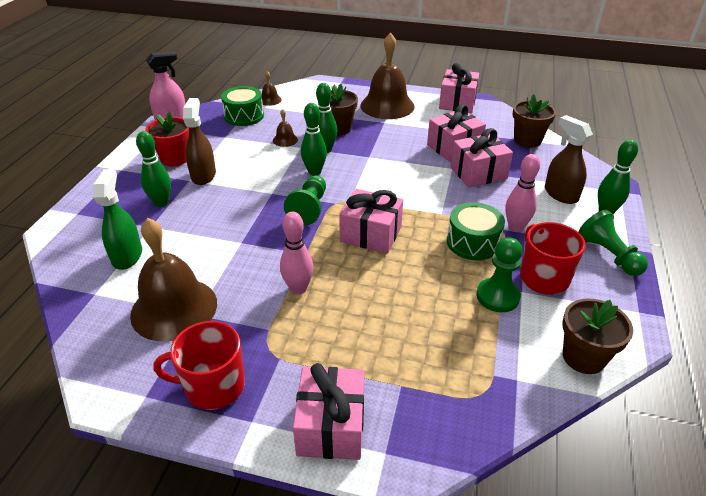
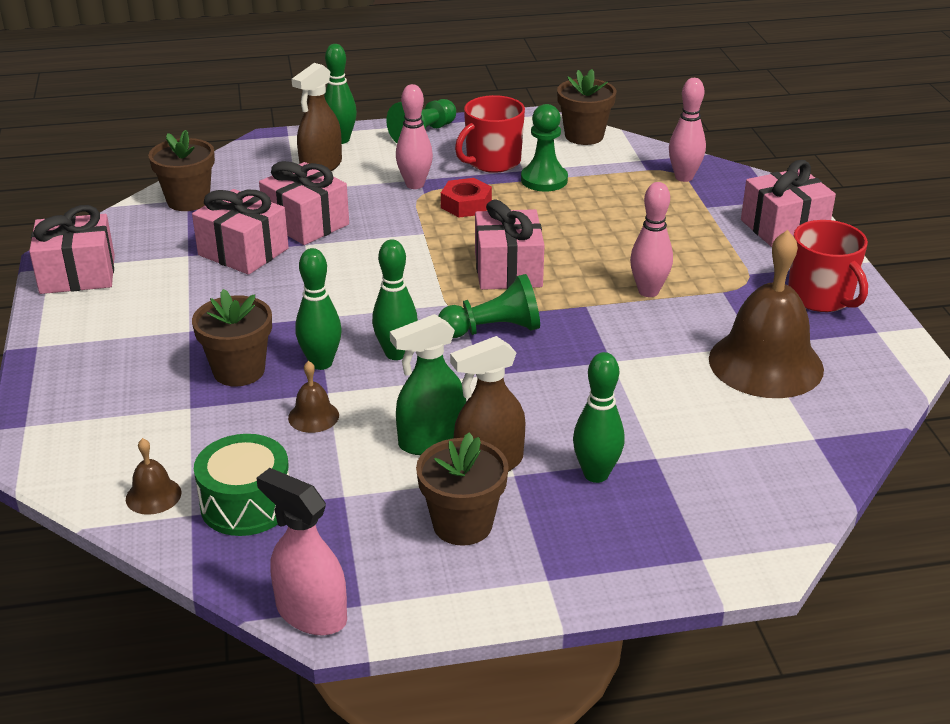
camera: 115 degrees left, 5 degrees down
(127, 256) = (730, 446): green spray bottle -> green spray bottle (431, 440)
(175, 158) = (462, 524): red flower pot -> brown flower pot
(387, 106) = (120, 341): brown bell -> none
(465, 396) = (684, 177): none -> pink bowling pin
(473, 242) = (466, 205): green drum -> red nut

